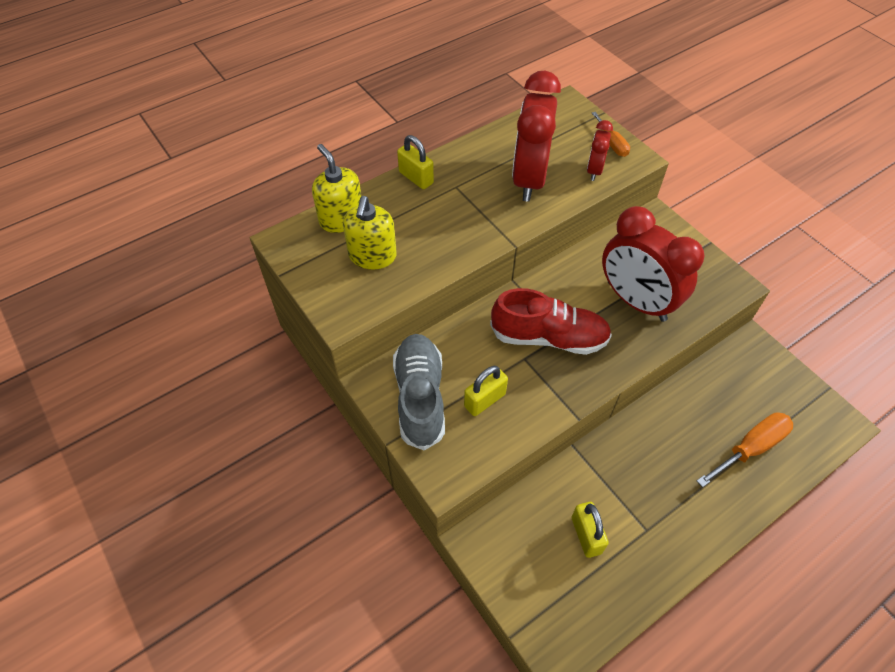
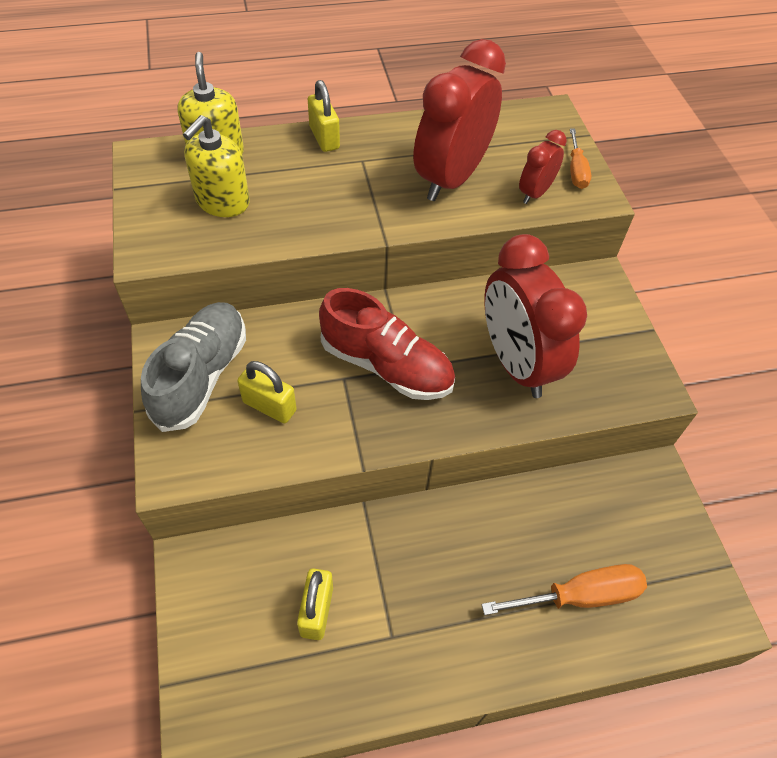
camera: 20 degrees right, 0 degrees up
(484, 400) = (269, 406): yellow padlock -> yellow padlock turned 45 degrees clockwise

